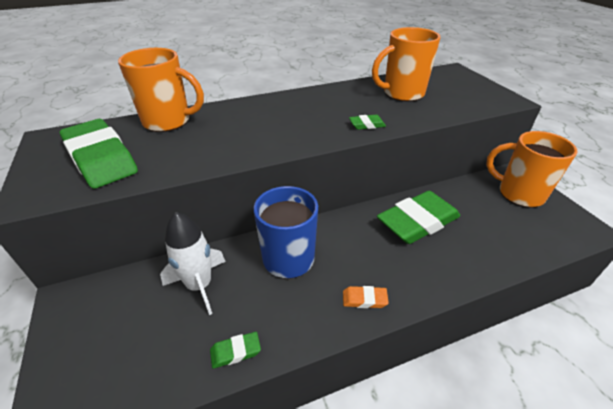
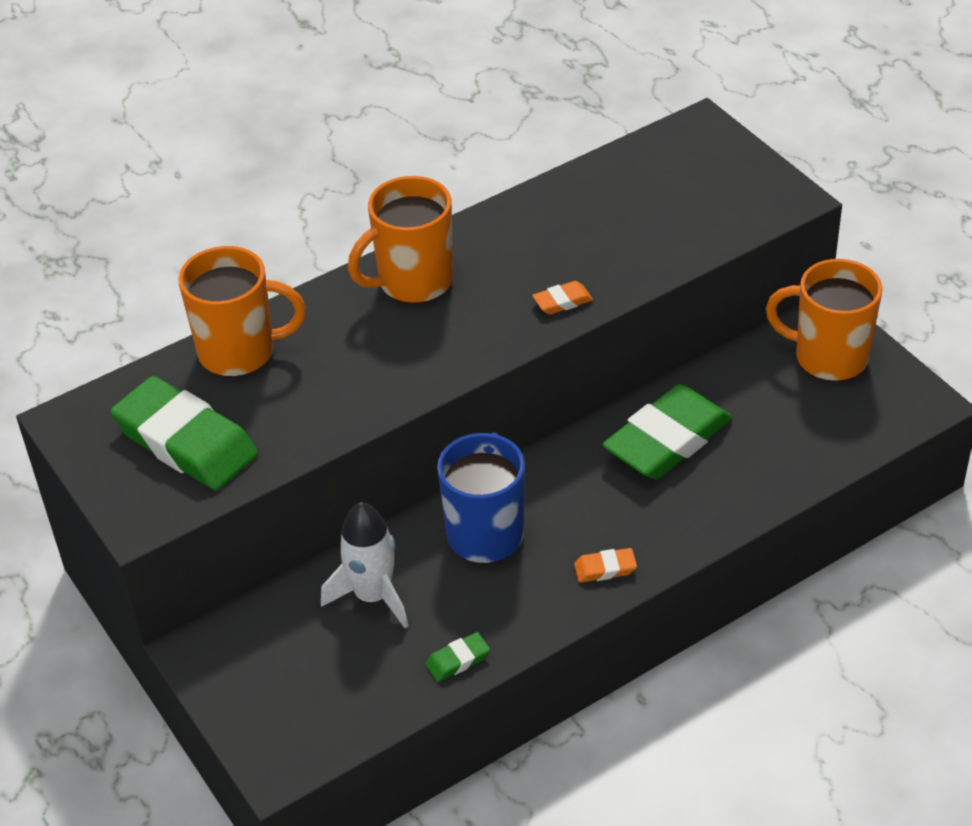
camera: 10 degrees left, 5 degrees up
(367, 125) = (562, 301): green eraser -> orange eraser
(402, 94) = (610, 213): orange mug -> orange mug (413, 282)

